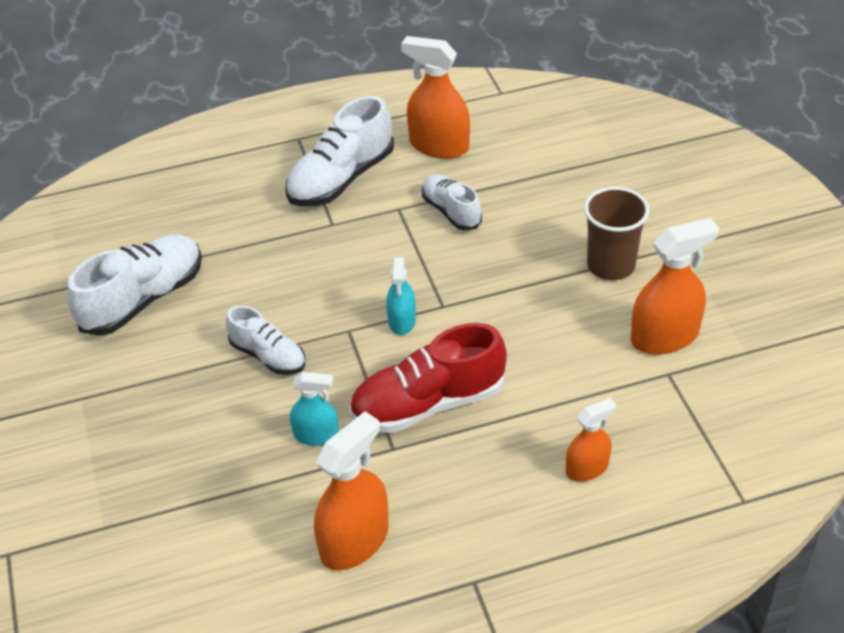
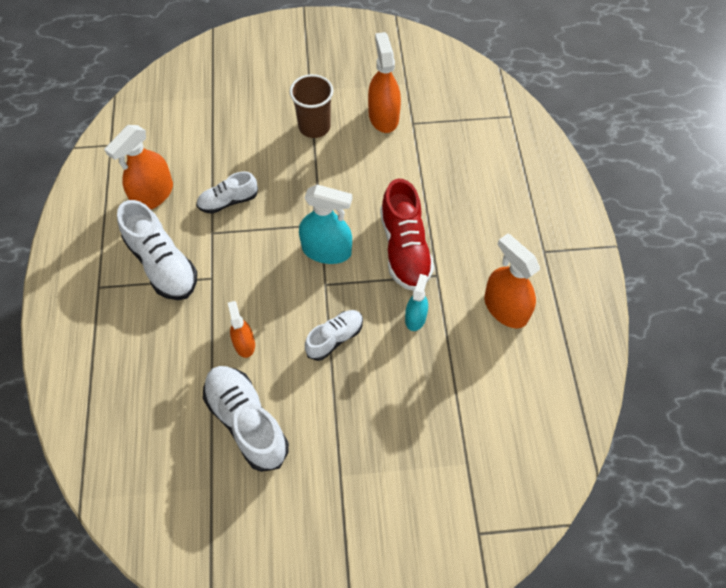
camera: 80 degrees left, 15 degrees up
(402, 321) = (326, 250): turquoise spray bottle -> turquoise spray bottle, size x1.69
(587, 468) = (474, 179): orange spray bottle -> orange spray bottle (244, 344)

